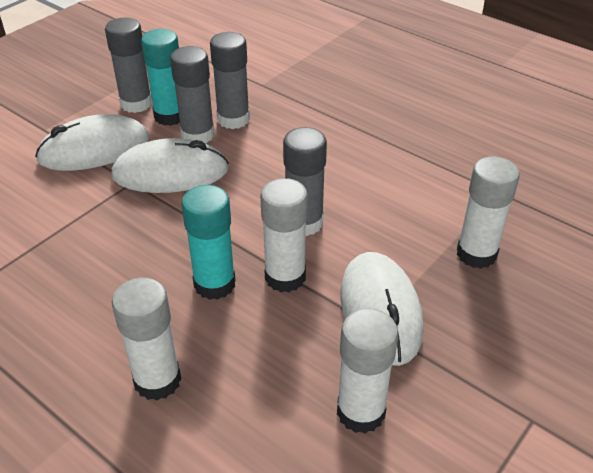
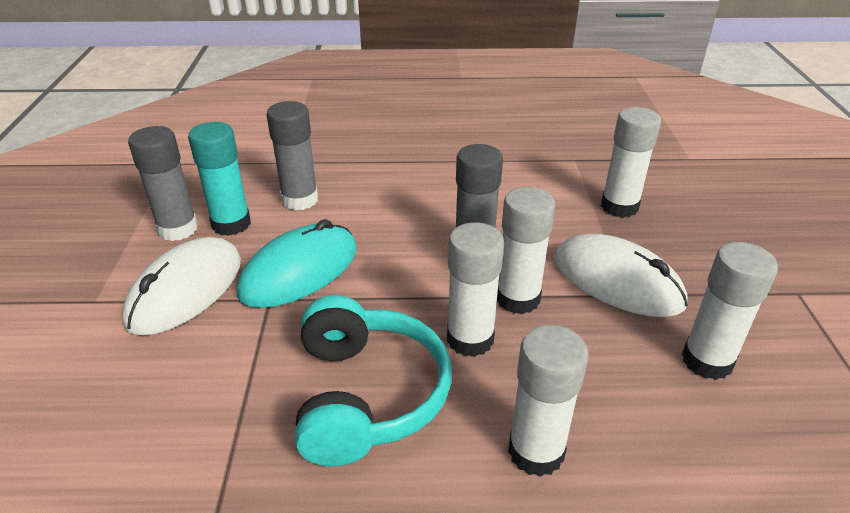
camera: 40 degrees left, 5 degrees down
(109, 278) = (366, 395): none -> turquoise headphones
(170, 173) = (299, 271): white mouse -> turquoise mouse
(197, 135) = (282, 227): grey glue stick -> none
(214, 284) = (470, 339): turquoise glue stick -> white glue stick

